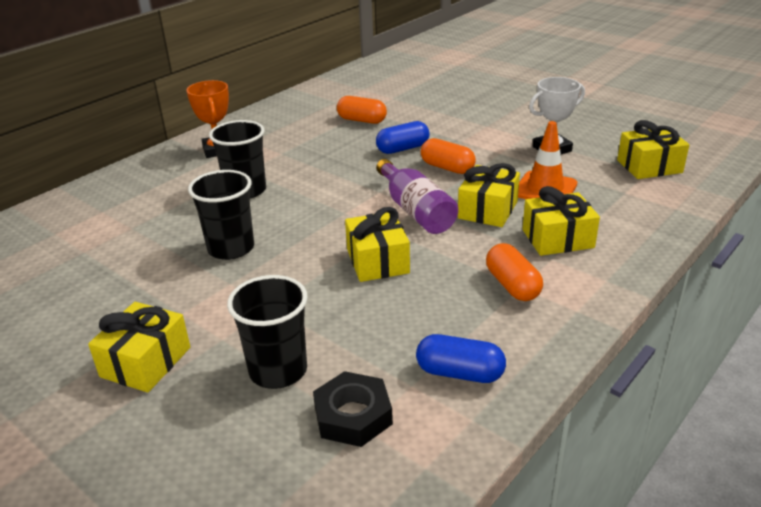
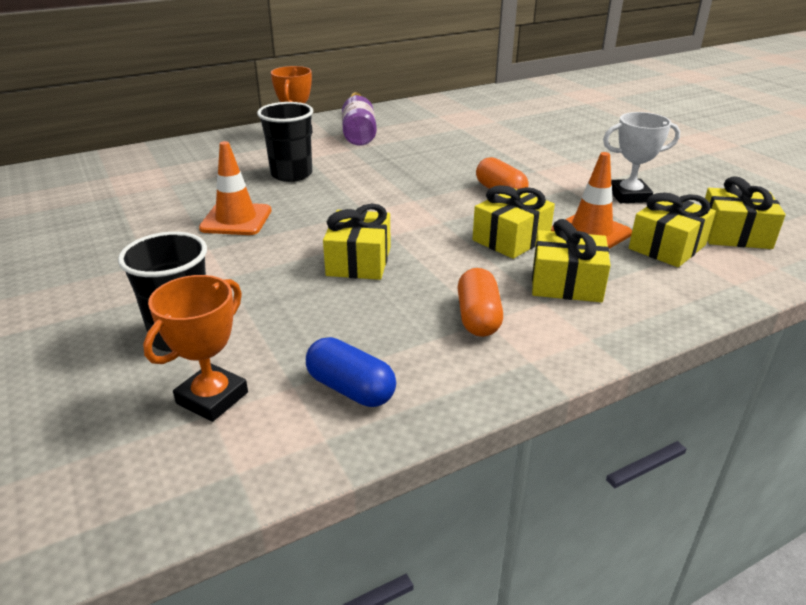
camera: 20 degrees right, 0 degrees up
(146, 362) = (81, 297): yellow gift -> yellow gift (667, 247)
(231, 248) = (236, 219): black cup -> orange traffic cone
(353, 415) = (212, 398): black nut -> orange trophy
(362, 120) = (449, 135): orange capsule -> none
(403, 149) = (469, 167): blue capsule -> none
(415, 211) = (435, 224): purple bottle -> purple bottle (358, 131)

